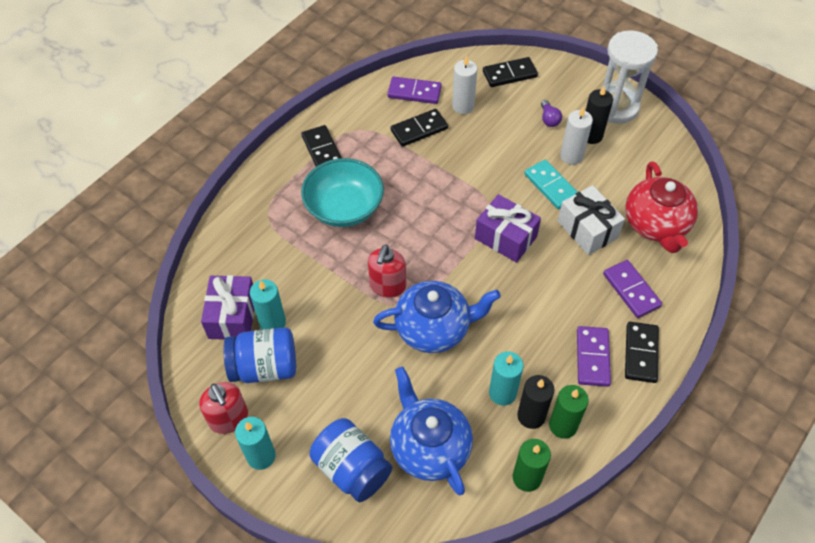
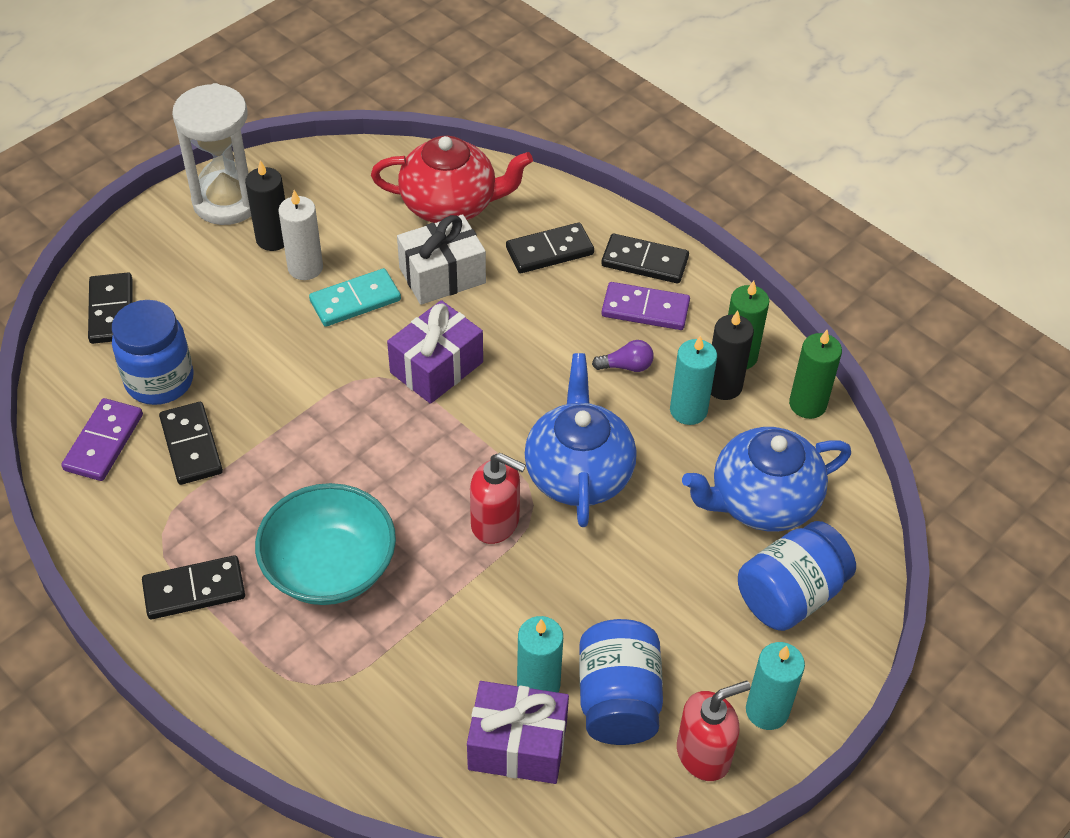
camera: 85 degrees left, 5 degrees down
(463, 106) = (159, 381): white candle -> blue jar
(549, 119) = (225, 280): purple light bulb -> purple light bulb (626, 366)
(631, 290) = (549, 251): purple domino -> black domino

